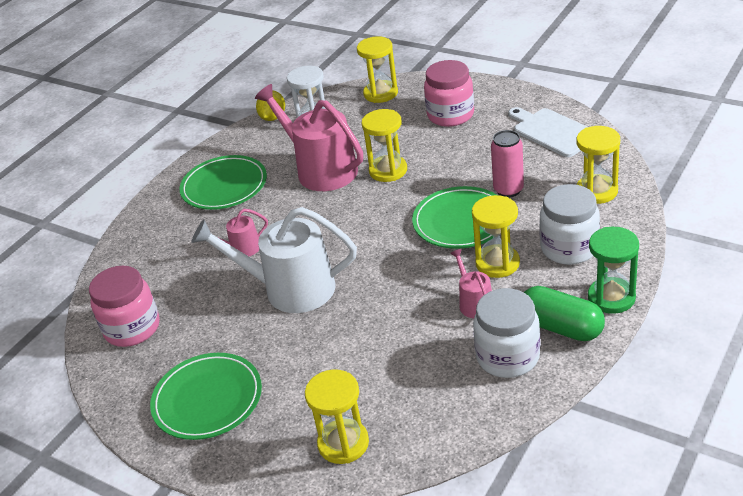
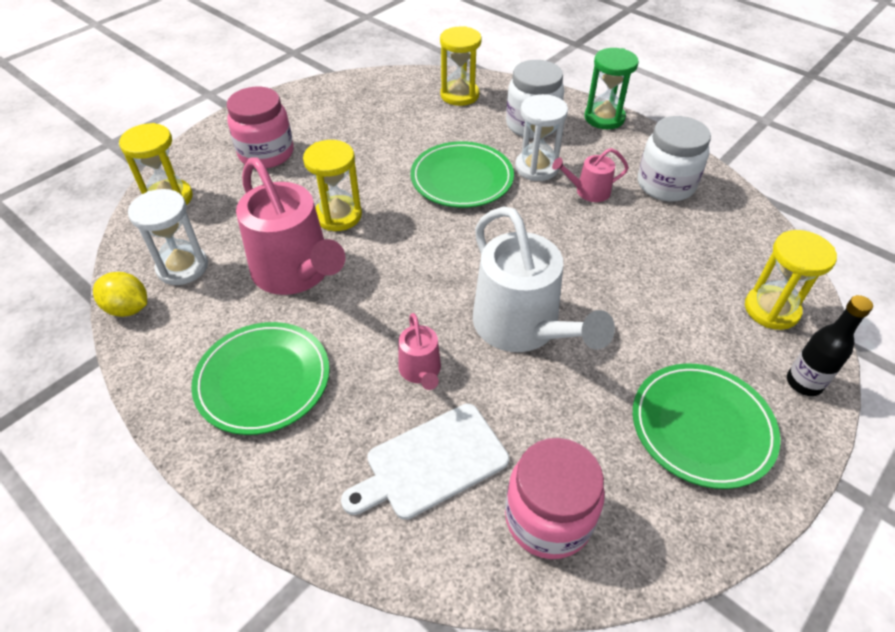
camera: 85 degrees left, 10 degrees up
(259, 465) = (804, 383): none -> black bottle
(291, 289) = (522, 327): white watering can -> white watering can turned 45 degrees counterclockwise
(321, 170) = (296, 272): pink watering can -> pink watering can turned 90 degrees counterclockwise
(497, 263) = (536, 167): yellow hourglass -> white hourglass
(508, 190) = (427, 141): pink can -> none
(552, 132) = (351, 99): white cutting board -> white cutting board (431, 463)
(561, 327) = (634, 149): green capsule -> none

